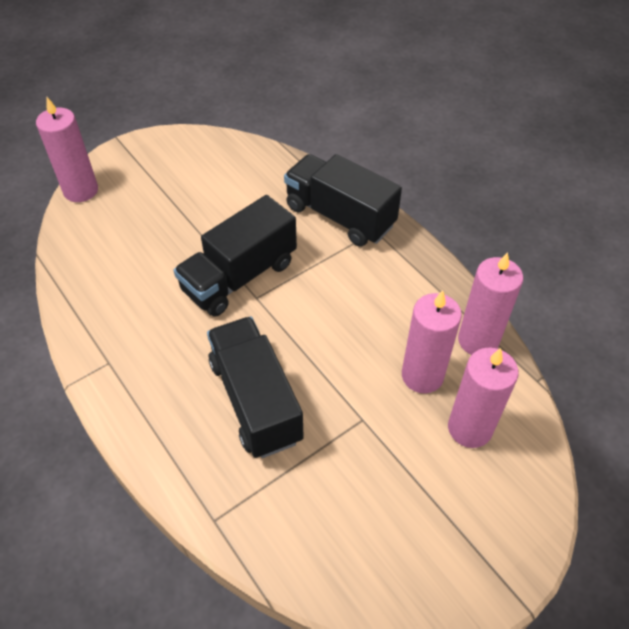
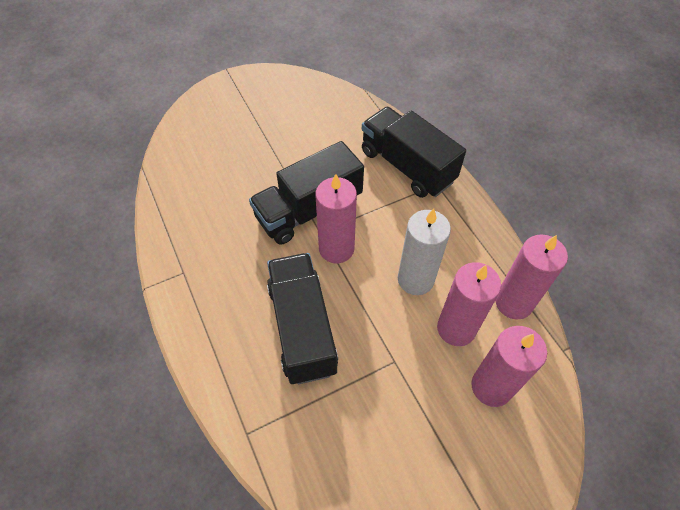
camera: 10 degrees right, 5 degrees up
(81, 191) = (188, 113): pink candle -> pink candle (336, 249)
(370, 332) = (415, 279): none -> white candle

